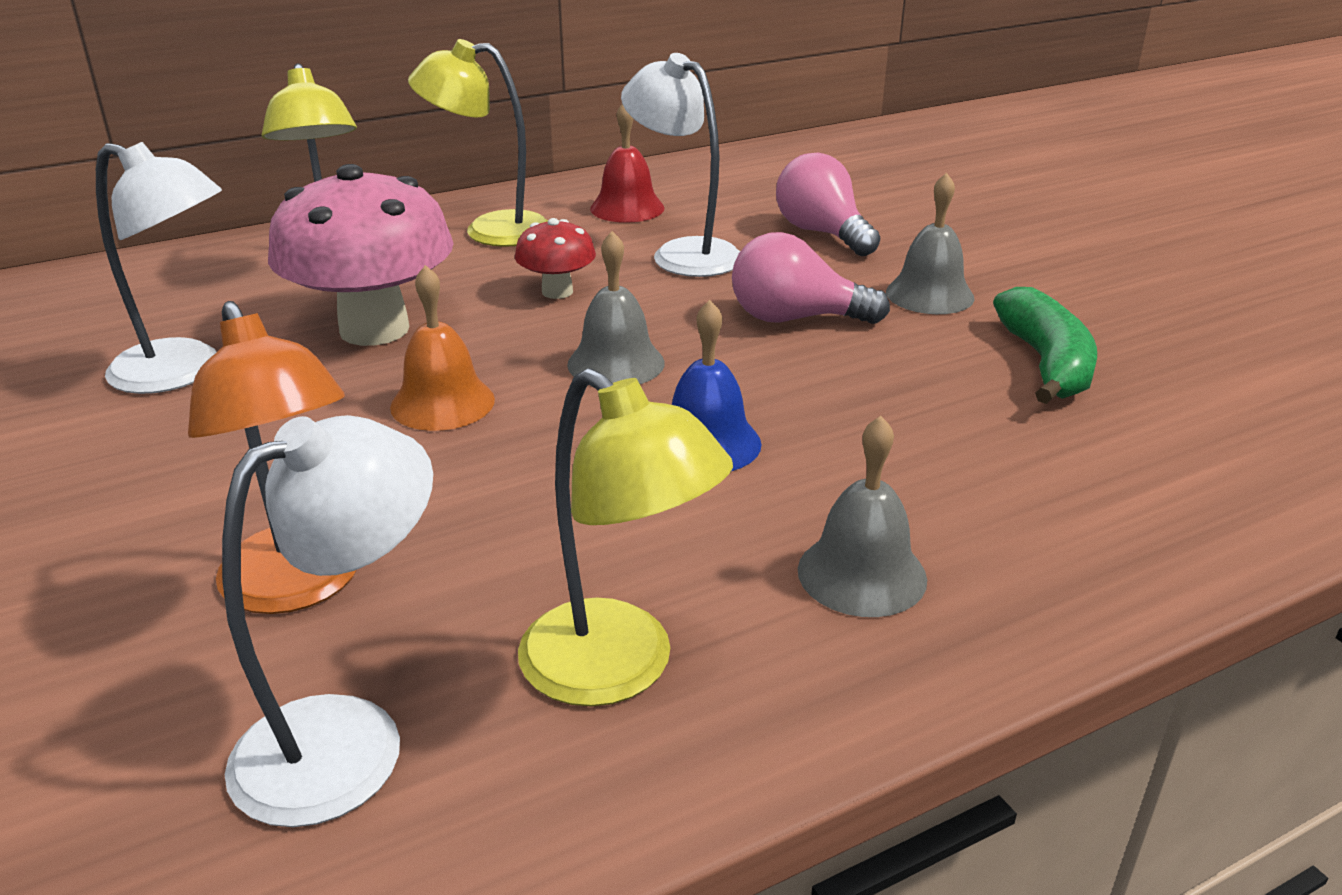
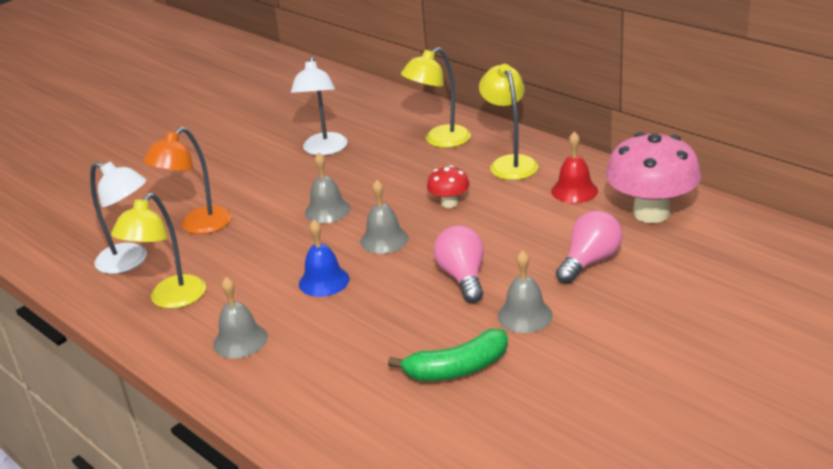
camera: 75 degrees right, 0 degrees up
(374, 329) = (382, 173): pink mushroom -> pink mushroom (651, 213)
(442, 403) = (327, 210): orange bell -> grey bell
(683, 253) = (523, 224): white lamp -> none

